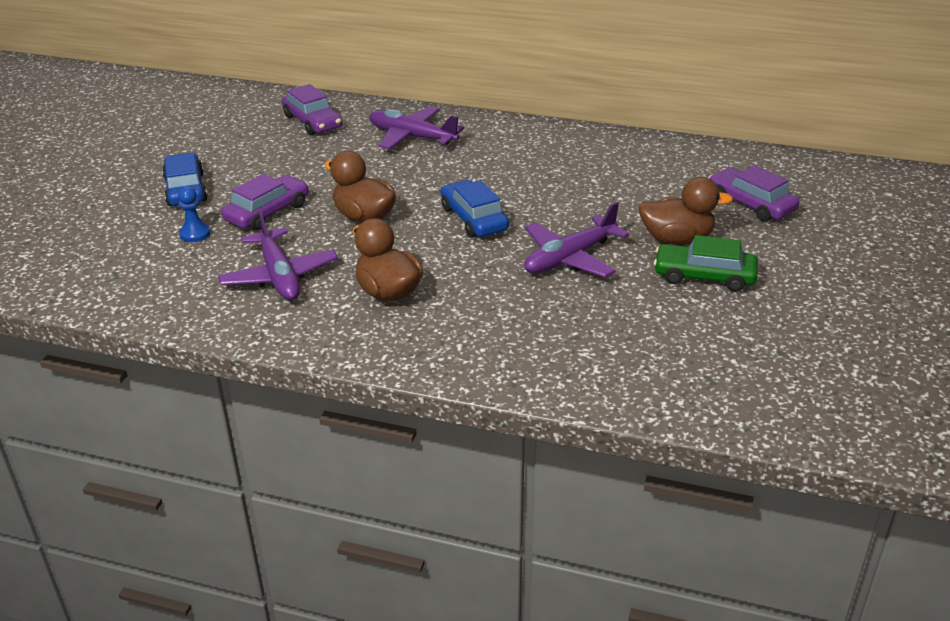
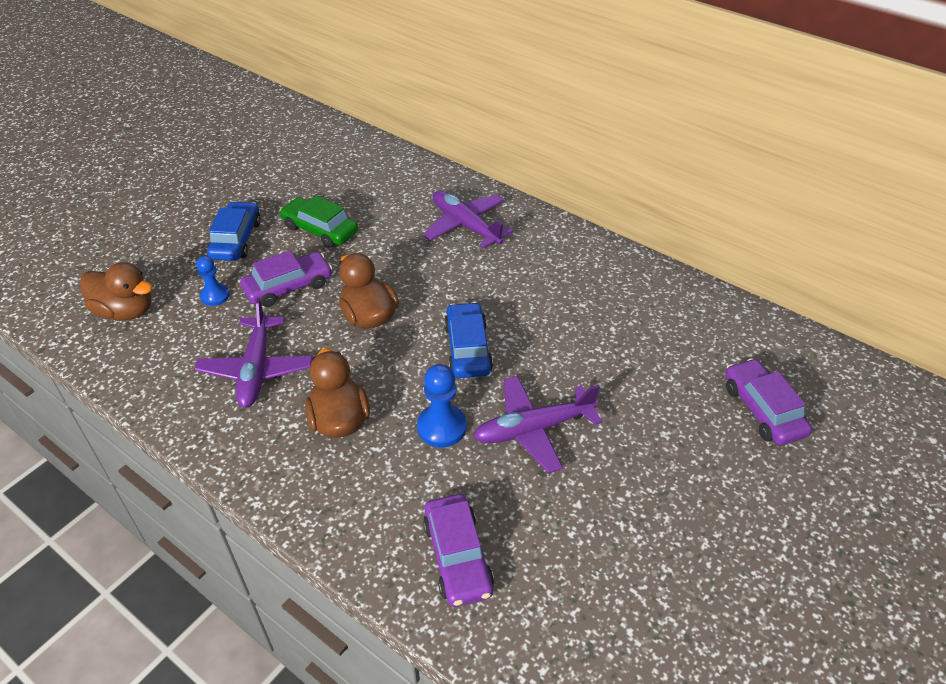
camera: 20 degrees right, 10 degrees up
(312, 122) = (386, 184): purple car -> purple car (457, 556)
(487, 275) = (441, 427): none -> blue pawn
(676, 239) = (656, 437): brown duck -> brown duck (125, 311)
(704, 276) = (659, 498): green car -> green car (320, 230)

